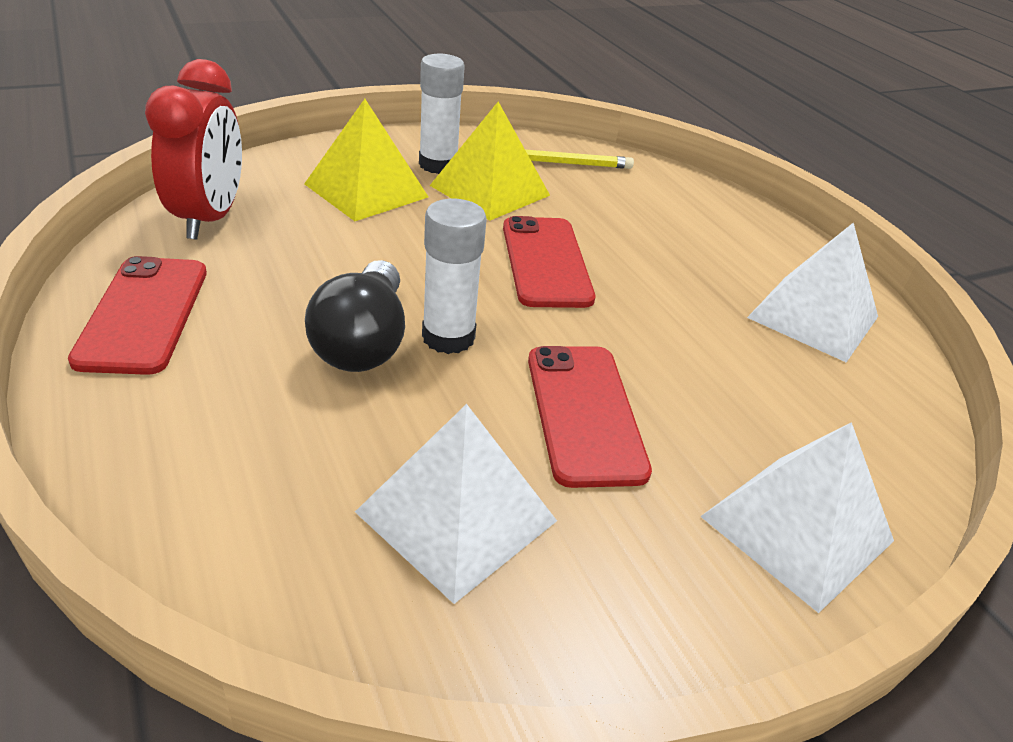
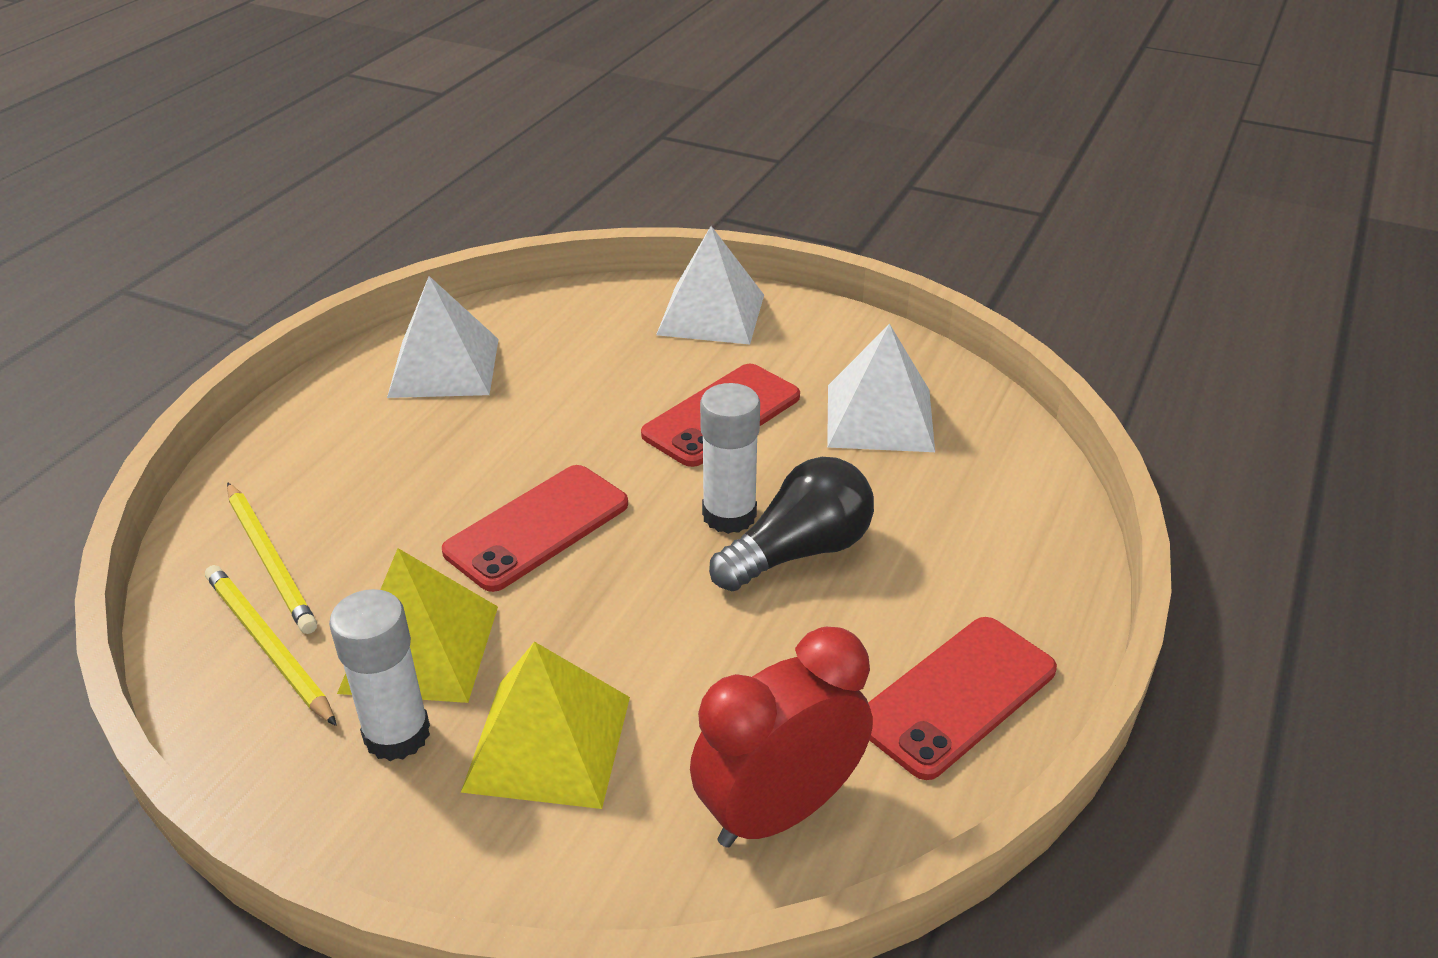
camera: 125 degrees left, 0 degrees up
(628, 184) = (270, 559): none -> yellow pencil

